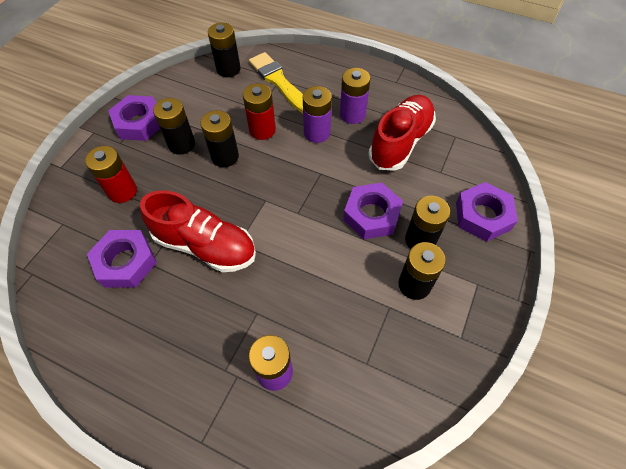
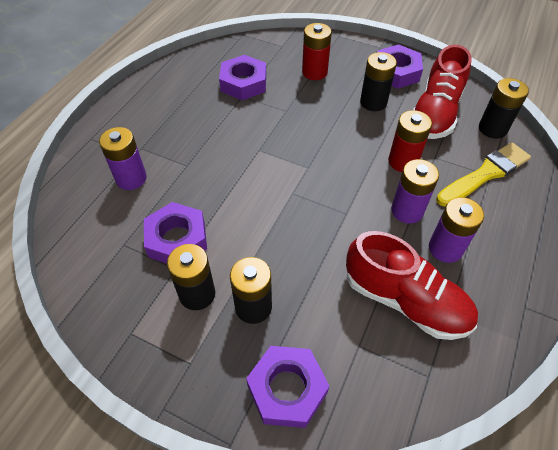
camera: 90 degrees right, 5 degrees down
(205, 245) = (256, 128): red shoe -> red shoe (435, 113)
(225, 157) = (361, 134): black battery -> none
(372, 215) = (289, 260): purple nut -> purple nut (177, 239)

